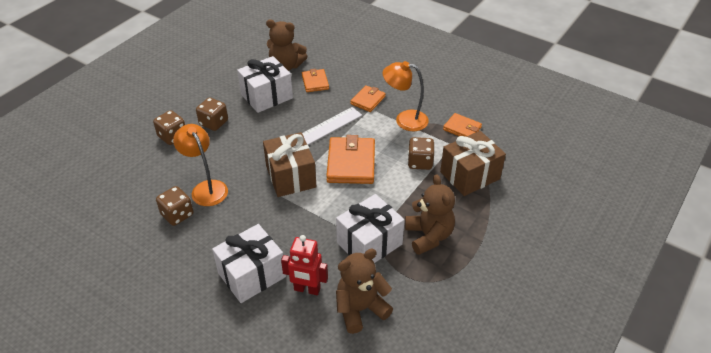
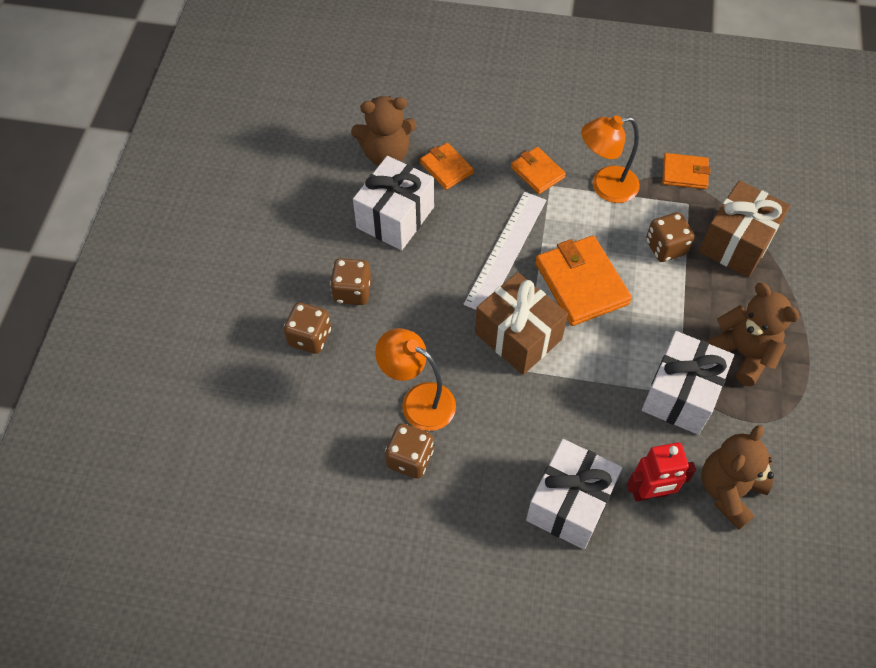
camera: 25 degrees left, 15 degrees up
(368, 100) = (537, 172): orange wallet -> orange wallet turned 45 degrees counterclockwise

